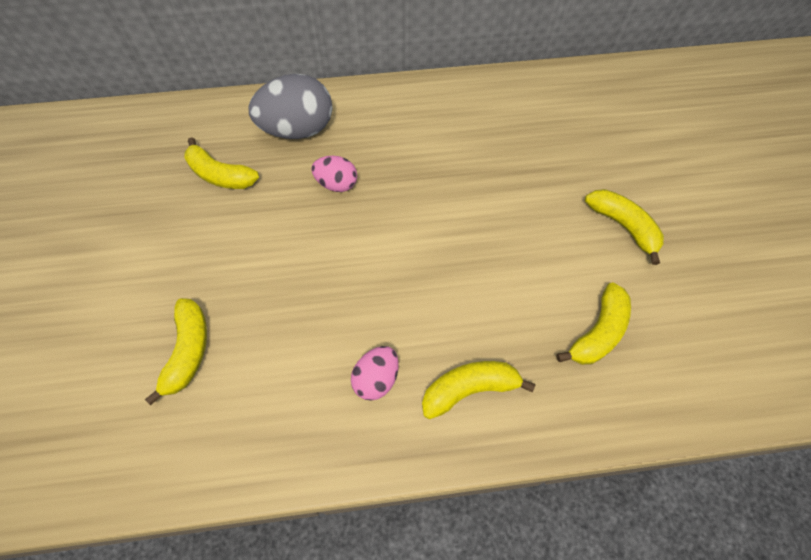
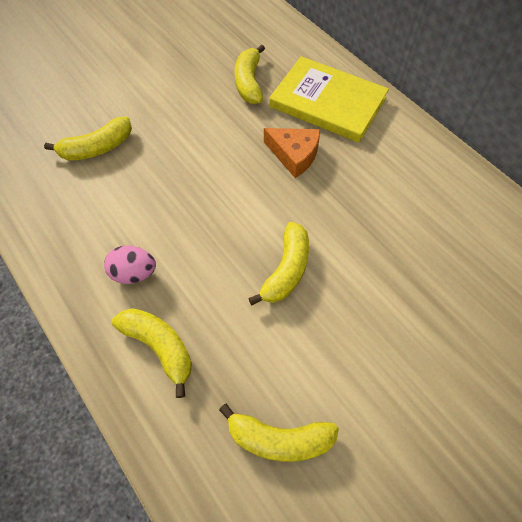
camera: 60 degrees right, 0 degrees up
(298, 130) = (327, 102): grey egg -> yellow book
(336, 184) = (294, 155): pink egg -> orange cheese
(623, 226) = (426, 416): yellow banana -> yellow banana (286, 270)

